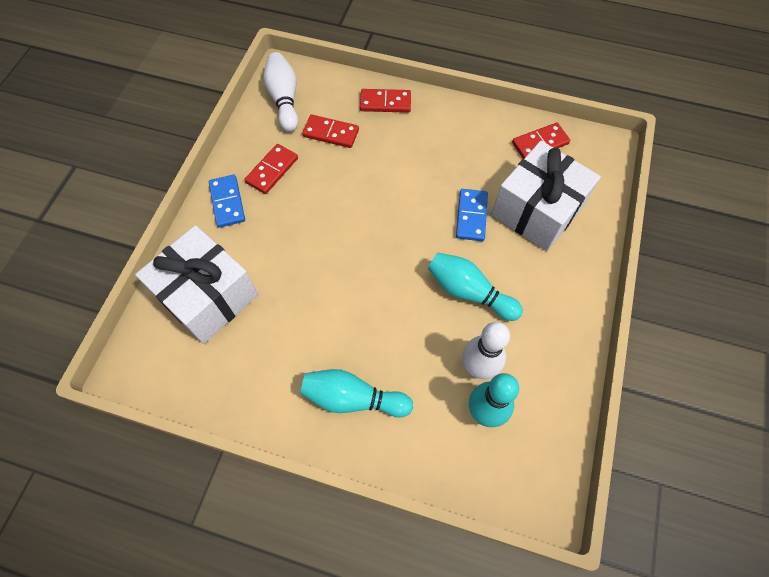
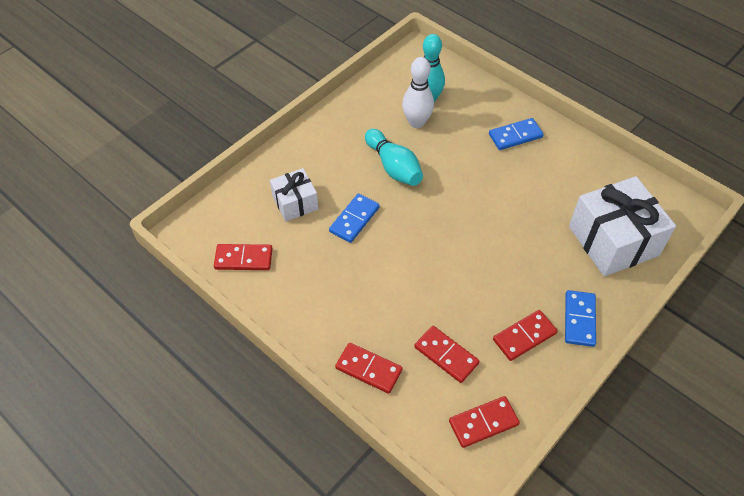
camera: 155 degrees left, 10 degrees down
(284, 100) = (483, 423): white bowling pin -> red domino
(353, 398) = (515, 136): turquoise bowling pin -> blue domino
(537, 210) = (295, 203): white gift -> white gift, size x0.56

